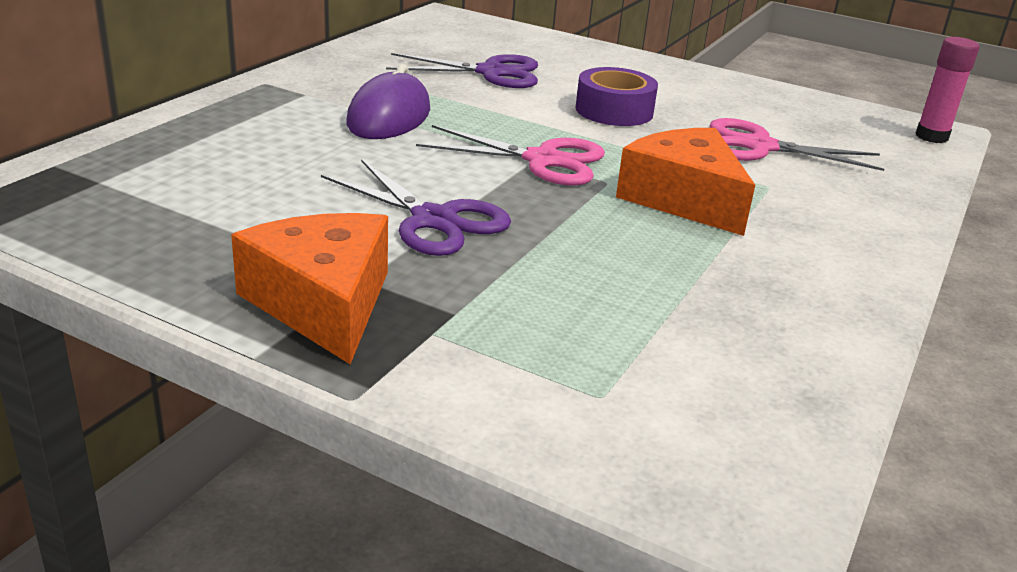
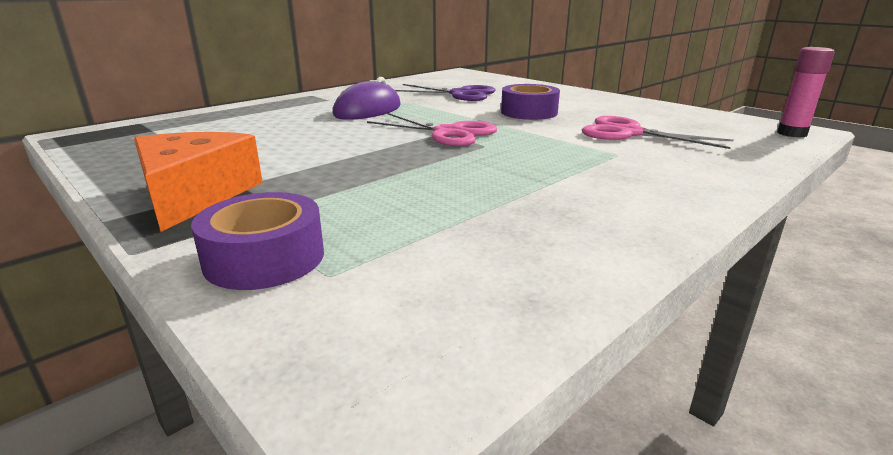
camera: 20 degrees right, 5 degrees down
(433, 220) = (332, 158): purple scissors -> none
(513, 384) = (264, 258): none -> purple tape
(684, 199) = (537, 157): orange cheese -> none

